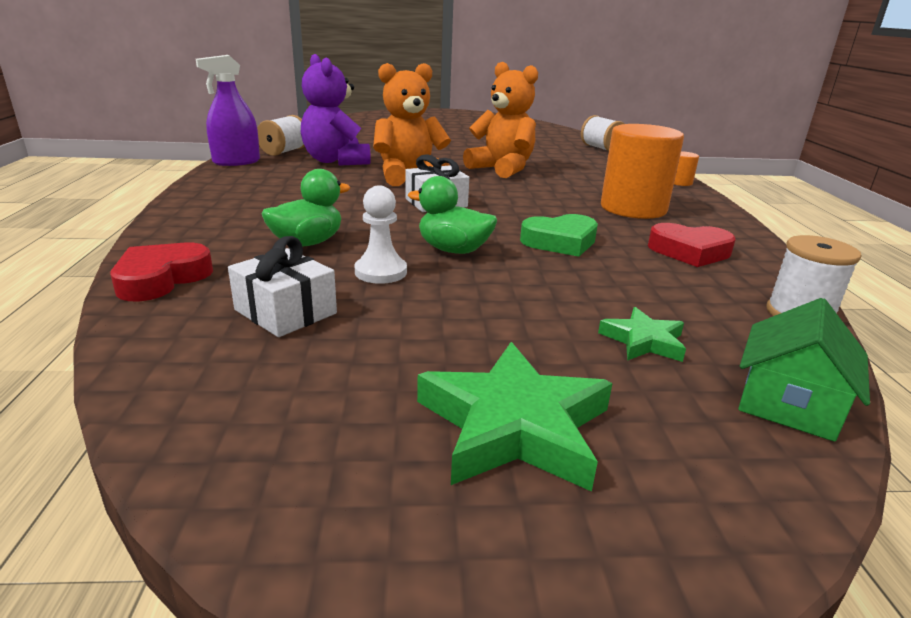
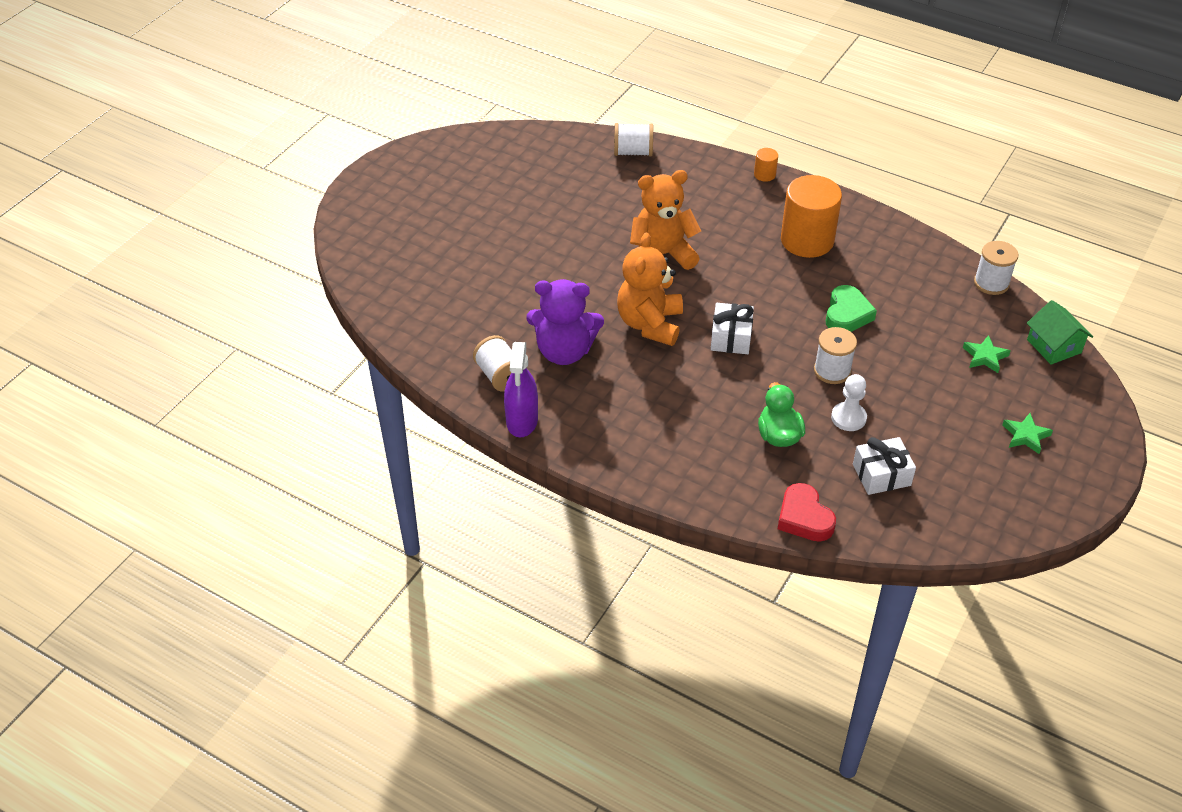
camera: 55 degrees left, 20 degrees up
(453, 250) = (832, 371): green duck -> white spool
(514, 425) = (1025, 436): green star -> green star, size x0.55
(689, 252) = (896, 266): red heart -> none

